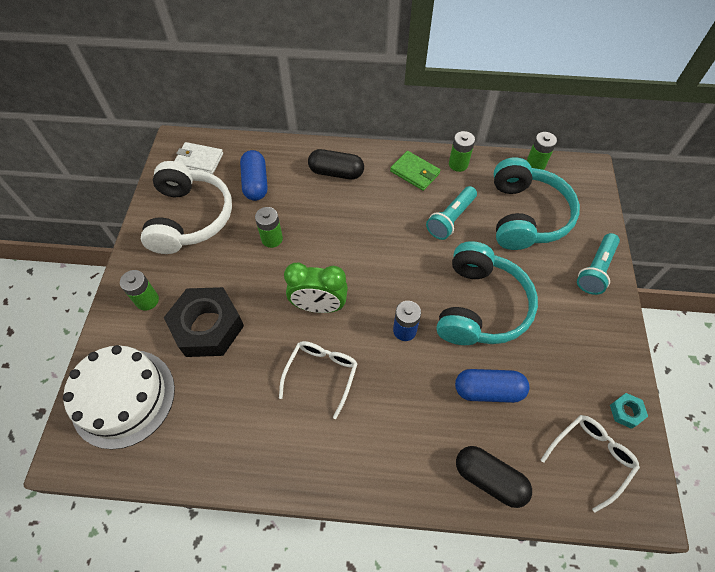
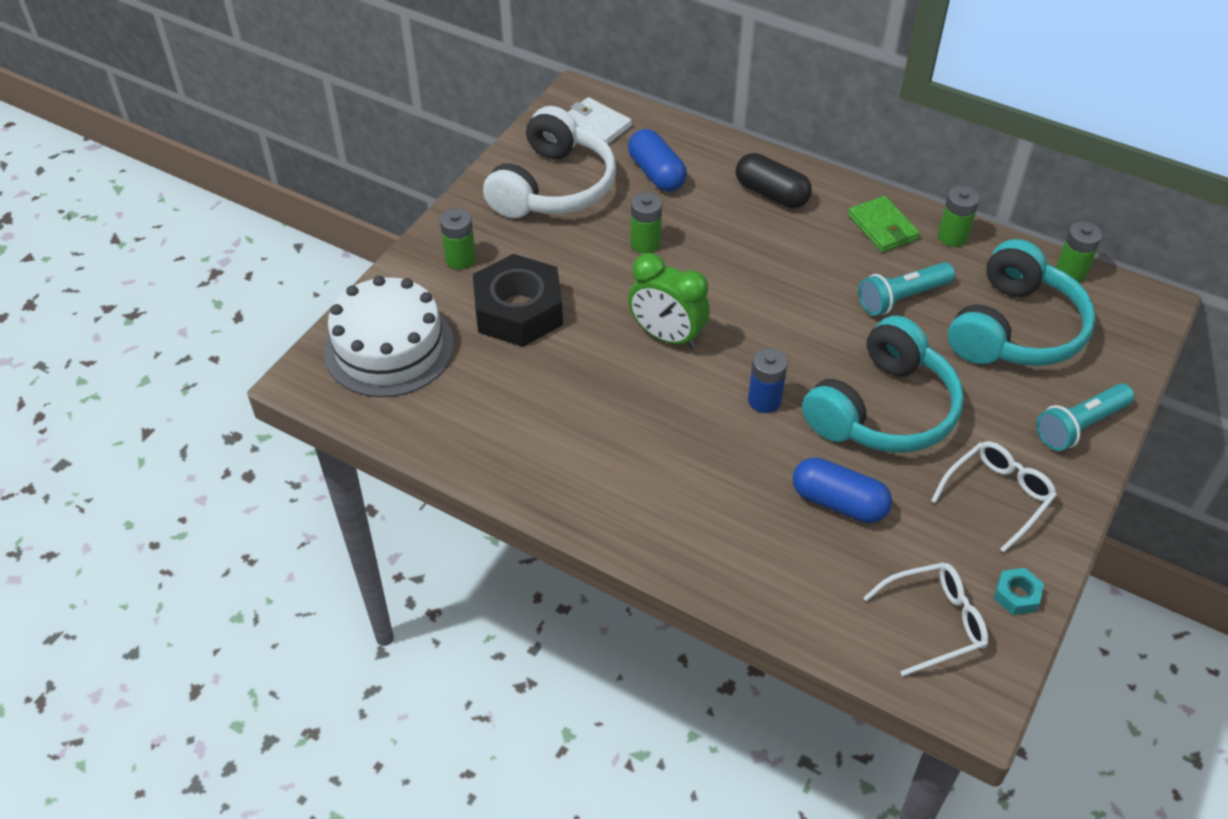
camera: 25 degrees right, 10 degrees down
(255, 183) = (656, 173): blue capsule -> blue capsule turned 45 degrees counterclockwise
(321, 374) = (632, 408): white glasses -> white glasses (997, 496)
(489, 479) = (784, 591): black capsule -> none

